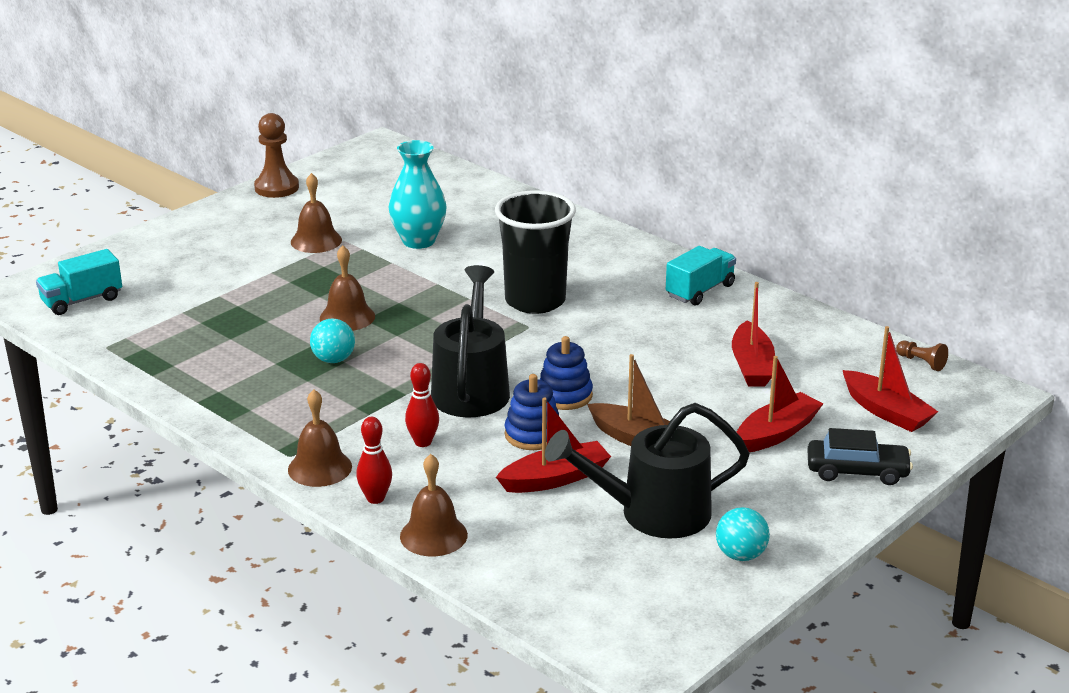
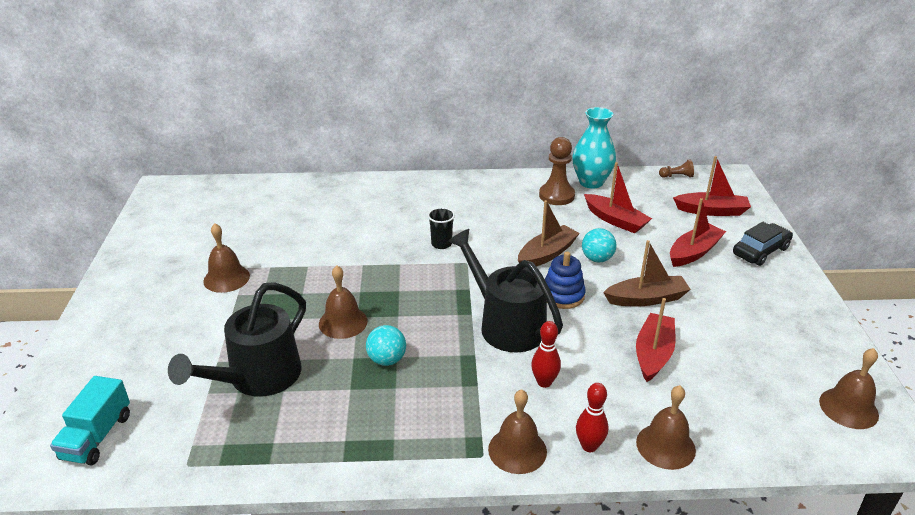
camera: 45 degrees left, 5 degrees up
(276, 188) = (129, 254): brown pawn -> brown pawn (556, 195)
(418, 241) = (301, 242): turquoise vase -> turquoise vase (591, 182)
(533, 434) = (592, 333): blue stacking toy -> none
(535, 301) = (441, 244): black cup -> black cup, size x0.44
(617, 358) = (547, 254): none -> brown boat
(650, 616) = (848, 408): none -> brown bell
(652, 513) = (732, 341): black watering can -> black watering can (257, 378)
(700, 291) = (515, 190): turquoise truck -> none
(740, 555) = (809, 336): turquoise ball -> turquoise ball (597, 259)
(776, 433) = (694, 252): red boat -> red boat turned 45 degrees clockwise

